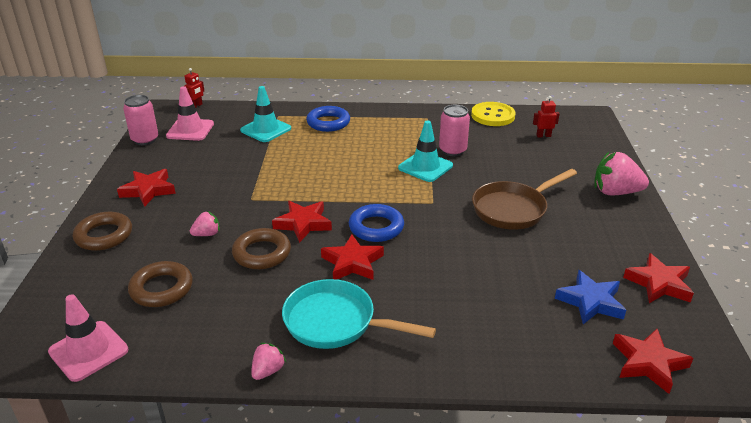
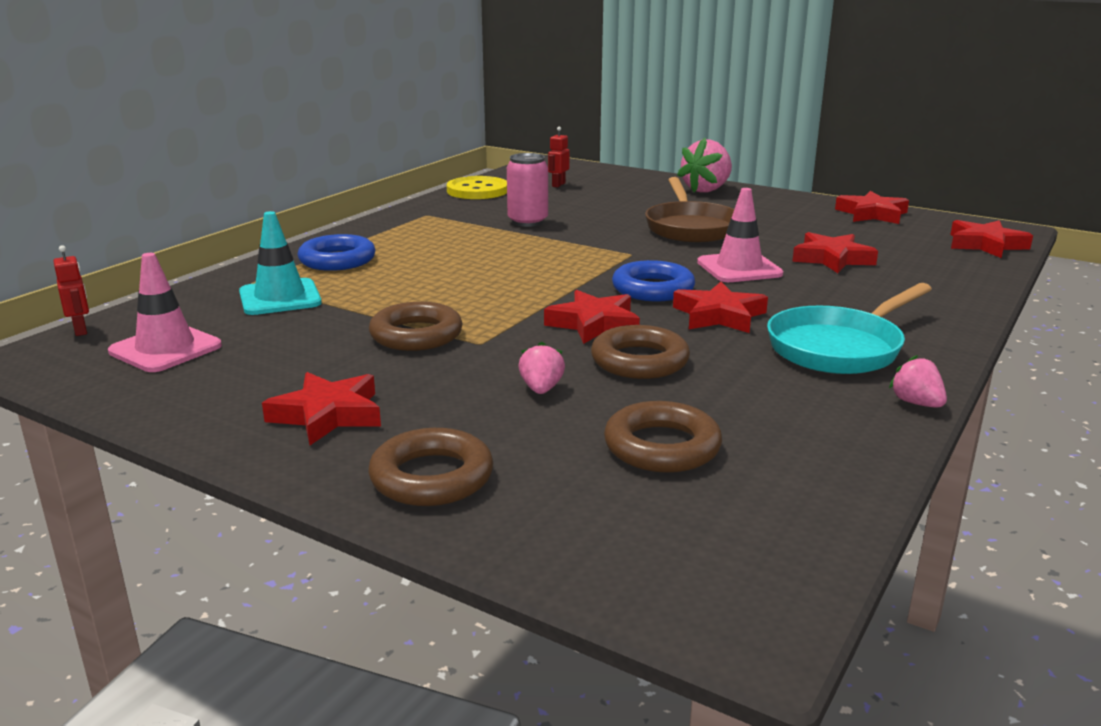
camera: 60 degrees left, 10 degrees down
(88, 351) = (790, 534): pink traffic cone -> pink traffic cone (739, 268)
(145, 140) = (122, 391): pink can -> none
(248, 179) = (416, 335): none -> brown ring
(425, 167) = (545, 240): turquoise traffic cone -> none
(513, 285) = (832, 259): none -> red star
(590, 301) = (882, 240): blue star -> none

